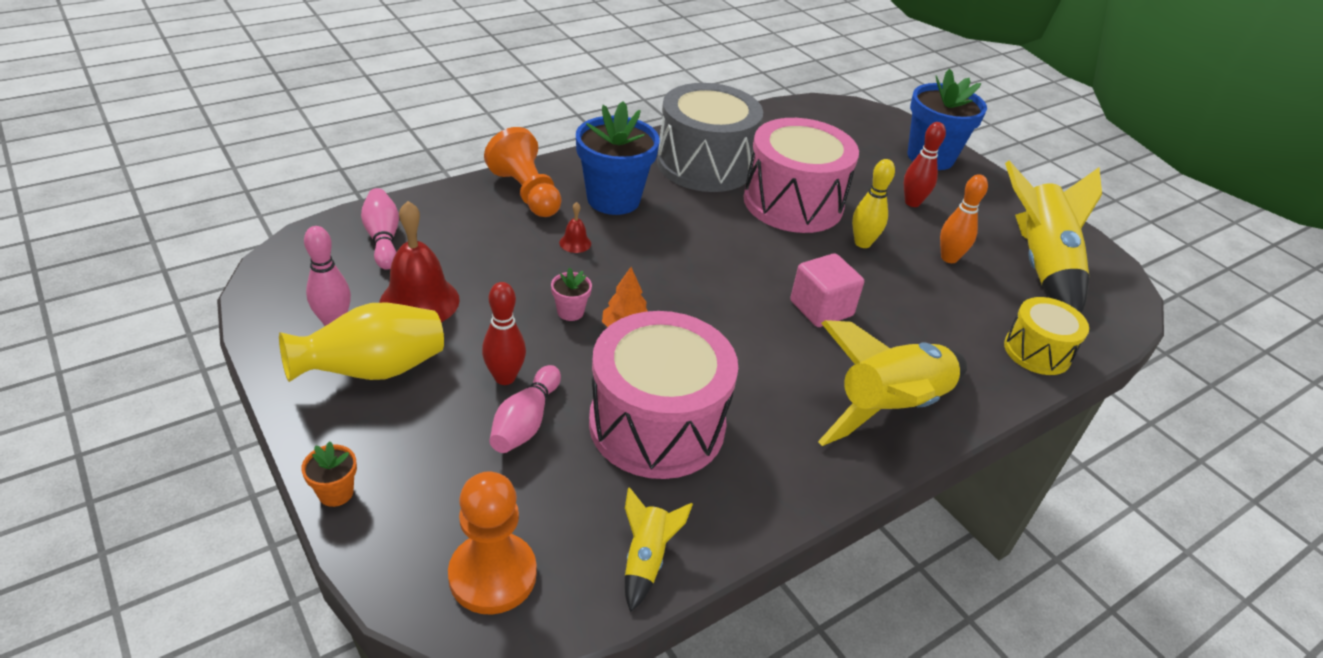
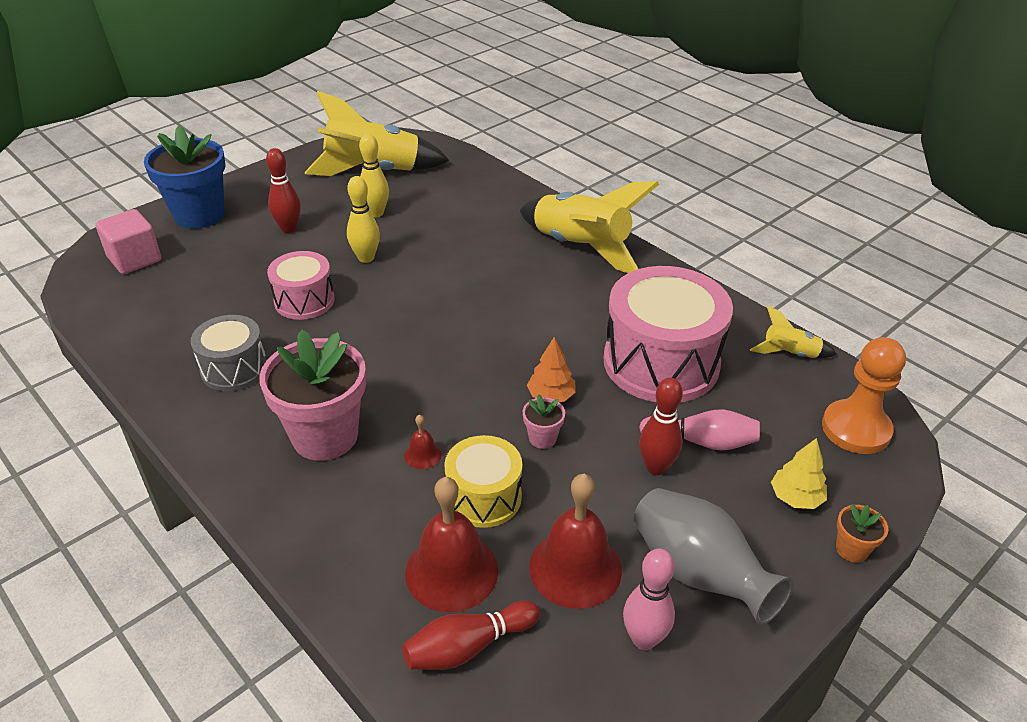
camera: 95 degrees left, 0 degrees up
(373, 370) = (697, 573): yellow vase -> grey vase
(383, 238) = (468, 646): pink bowling pin -> red bowling pin
(420, 472) = (796, 497): none -> yellow tree
(450, 241) = (451, 571): none -> red bell
(526, 193) = (326, 520): orange pawn -> none
(613, 199) = (325, 436): blue flower pot -> pink flower pot
(704, 165) = (234, 368): grey drum -> grey drum, size x0.56
(793, 203) = (304, 300): pink drum -> pink drum, size x0.56
(821, 308) = (474, 281): pink cube -> pink cube (134, 259)
(949, 258) = (376, 213): orange bowling pin -> yellow bowling pin
(1037, 351) = (485, 182): yellow drum -> yellow drum (484, 497)

